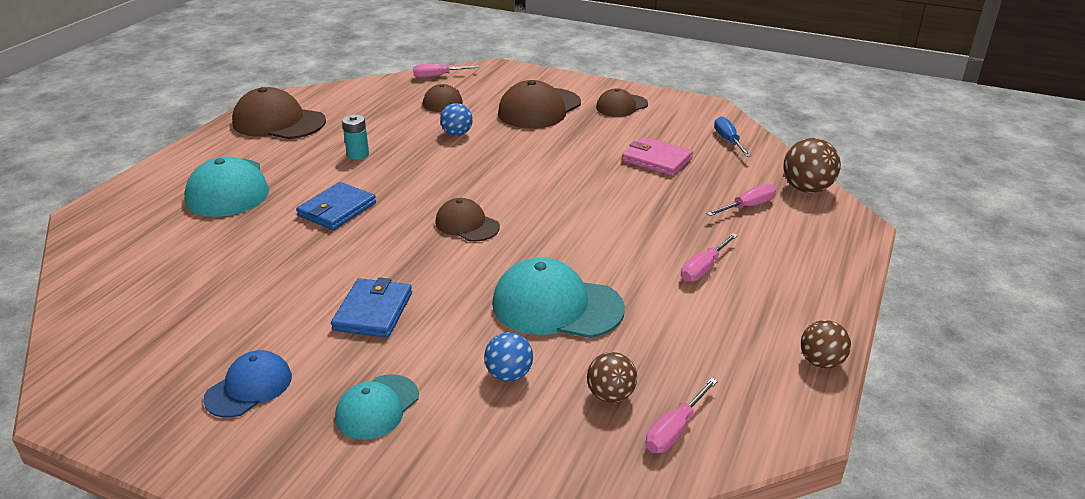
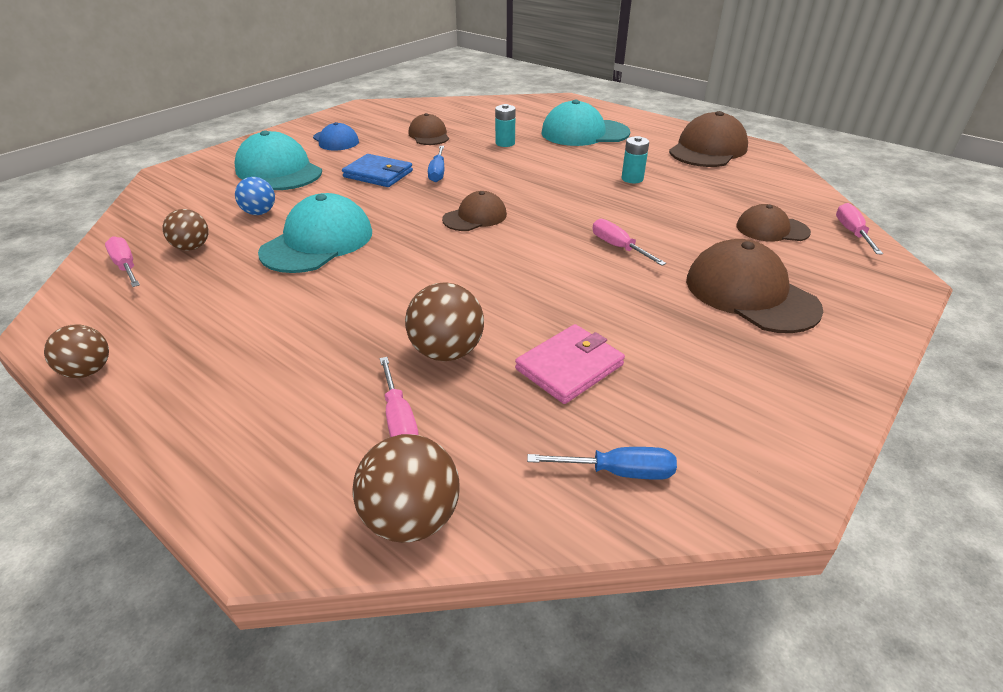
camera: 105 degrees right, 5 degrees up
(261, 236) = (505, 143): none -> turquoise battery
(337, 209) = (531, 167): blue wallet -> none
(361, 267) = (438, 172): none -> blue screwdriver
(377, 407) = (278, 171): turquoise cap -> turquoise cap, size x1.68
(457, 134) = (674, 229): blue ball -> none
(621, 106) = (768, 374): brown cap -> brown cap (429, 135)
(673, 203) = (447, 352): none -> brown ball
(703, 268) = (299, 337): pink screwdriver -> pink screwdriver (618, 247)

